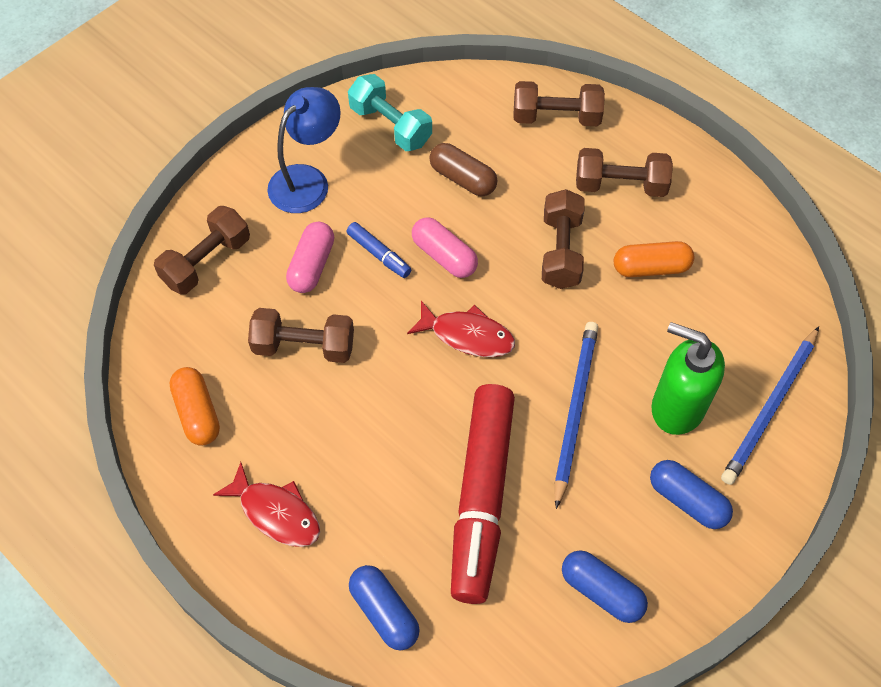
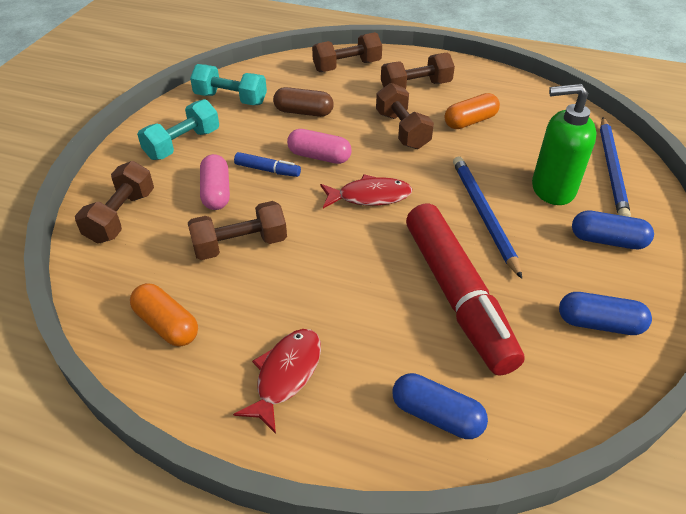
camera: 25 degrees left, 15 degrees down
(276, 513) = (286, 375): red fish -> red fish turned 75 degrees counterclockwise
(307, 180) = (183, 144): blue lamp -> turquoise dumbbell

